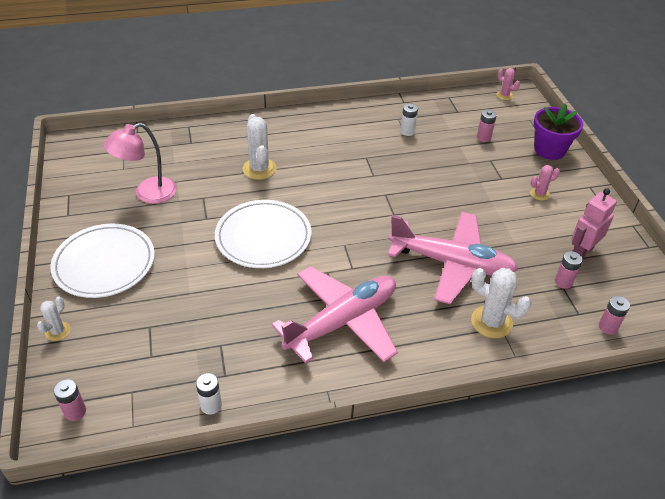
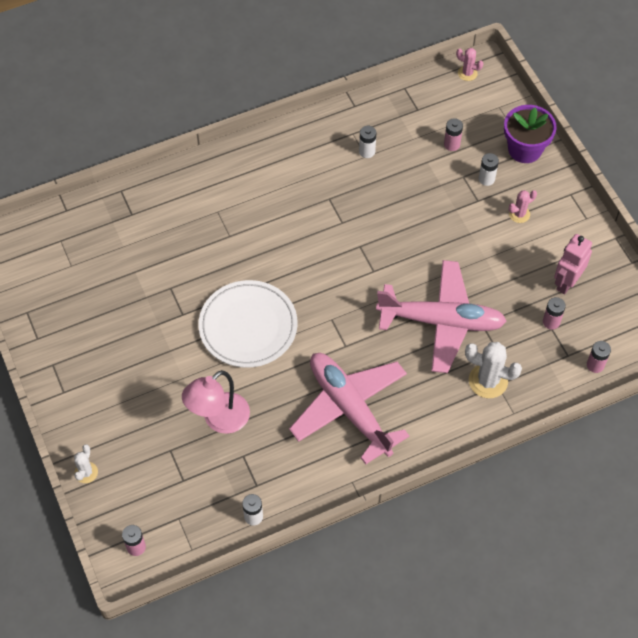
camera: 10 degrees left, 15 degrees up
(104, 264) = (100, 390): white plate -> none
(147, 194) = (110, 294): pink lamp -> pink lamp (219, 420)
(259, 169) = (218, 237): white cactus -> none
(342, 322) = (349, 409): pink plane -> pink plane turned 75 degrees counterclockwise
(512, 165) = (486, 179): none -> white battery

